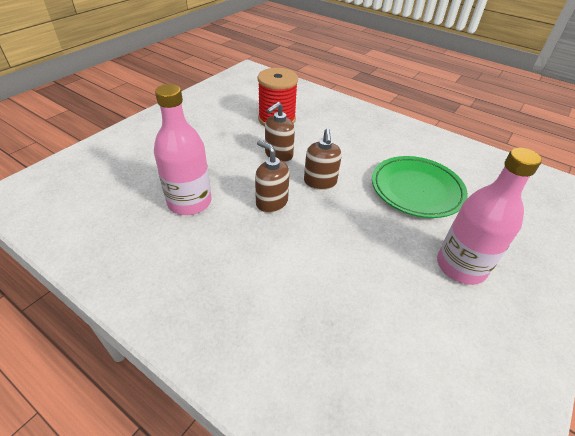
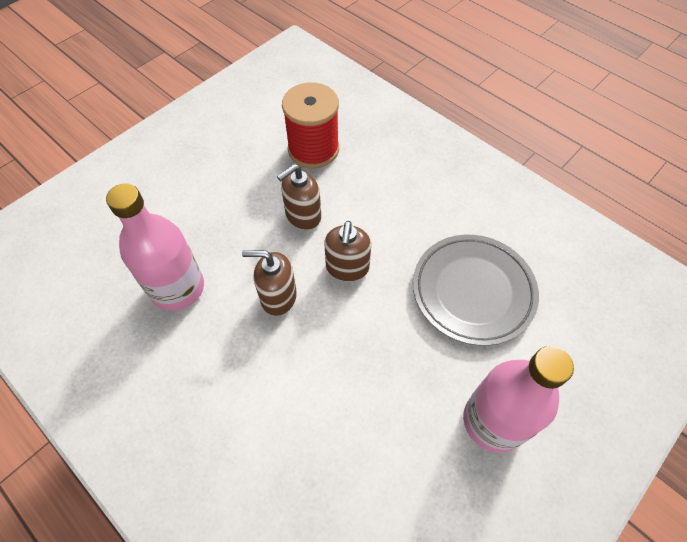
camera: 10 degrees right, 15 degrees up
(271, 202) = (278, 297): brown soap dispenser -> brown soap dispenser turned 45 degrees counterclockwise
(416, 190) = (473, 291): green plate -> grey plate

